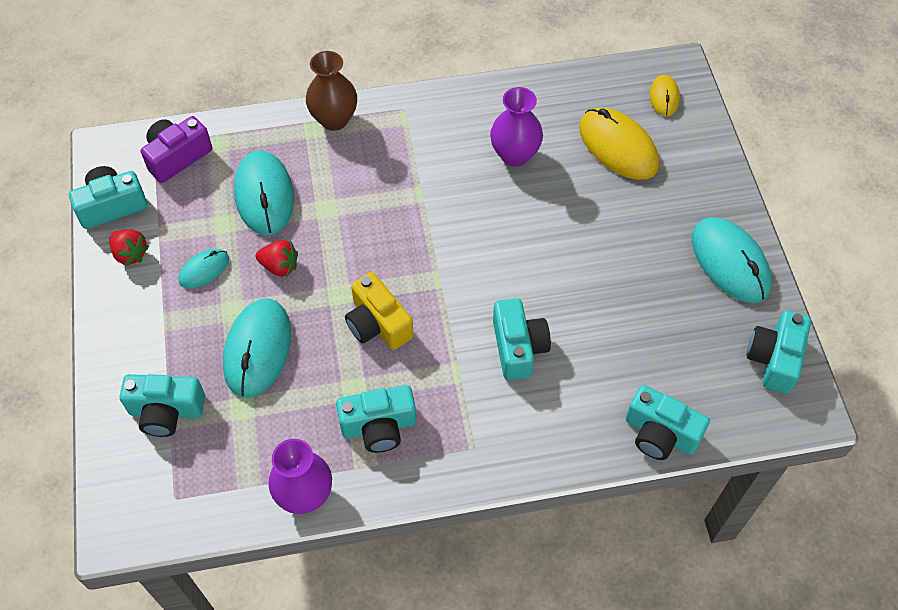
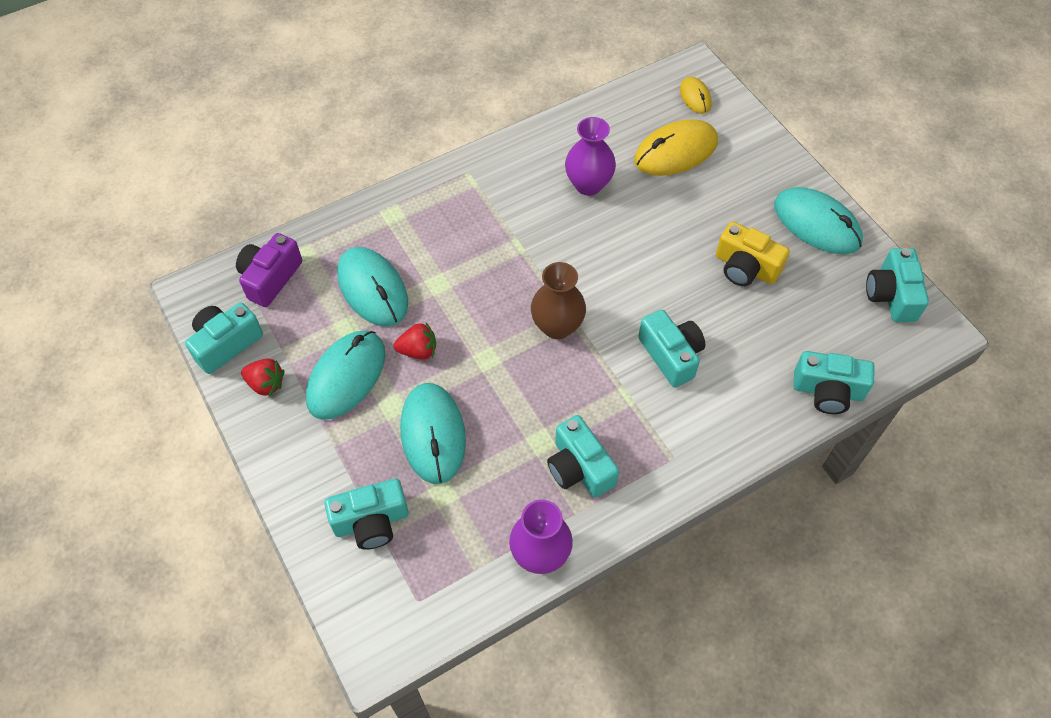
camera: 20 degrees left, 0 degrees up
(204, 270) = (346, 376): turquoise mouse -> turquoise mouse, size x1.87
(334, 119) = (407, 199): brown vase -> brown vase (557, 326)
(378, 324) = (535, 374): yellow camera -> yellow camera (745, 268)
(379, 426) = (579, 468): turquoise camera -> turquoise camera turned 90 degrees clockwise
(618, 147) = (675, 151): yellow mouse -> yellow mouse turned 60 degrees counterclockwise

